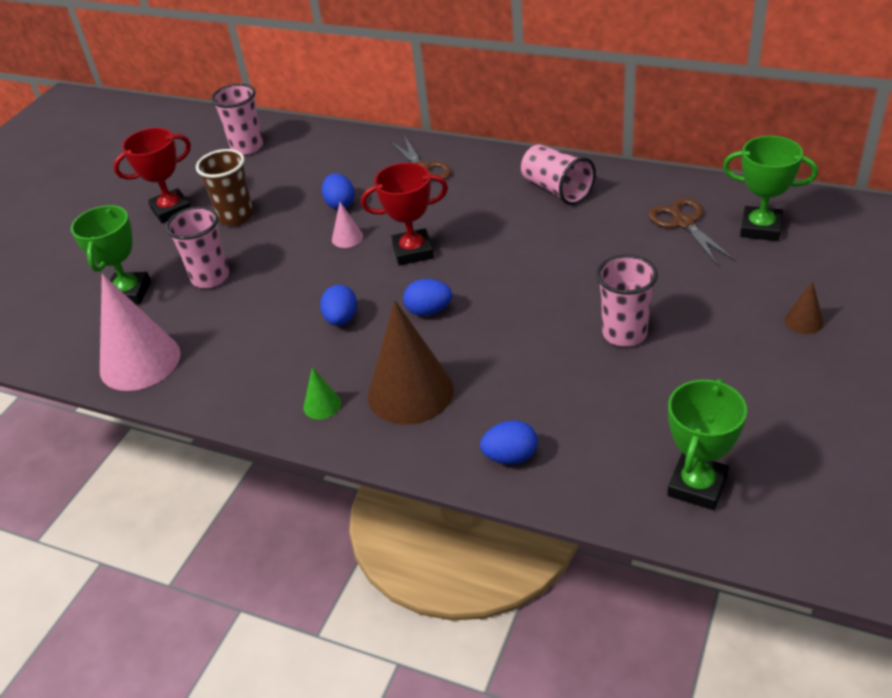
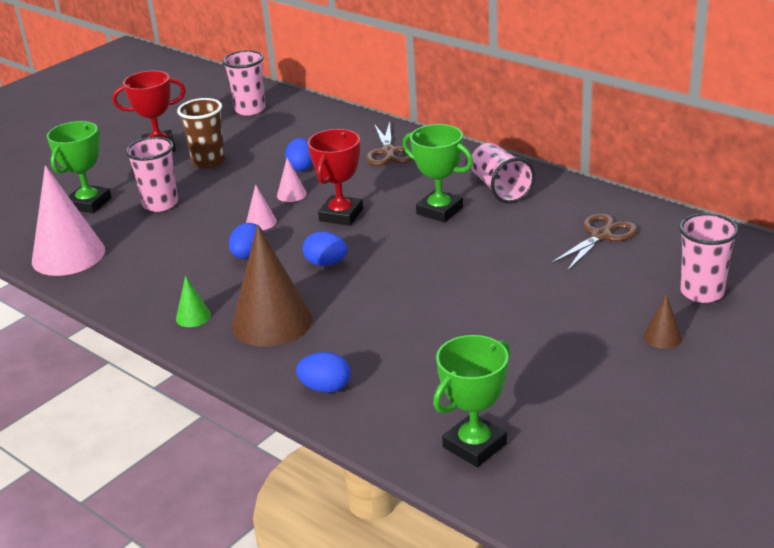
camera: 15 degrees right, 10 degrees down
(333, 277) = (261, 222): none -> pink cone
(413, 251) = (341, 215): red trophy -> red trophy turned 75 degrees counterclockwise
(624, 333) = (487, 314): pink cup -> pink cup (702, 292)
(683, 223) = (601, 236): brown scissors -> brown scissors turned 45 degrees clockwise
(760, 228) = (672, 253): green trophy -> green trophy (439, 211)

